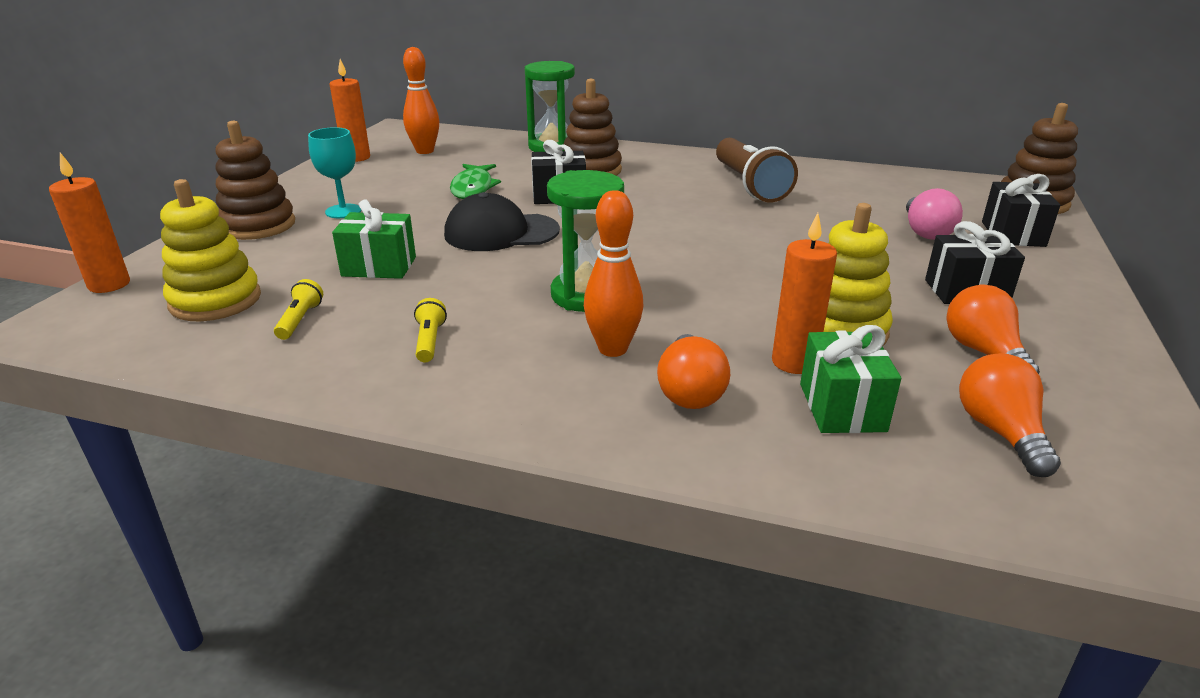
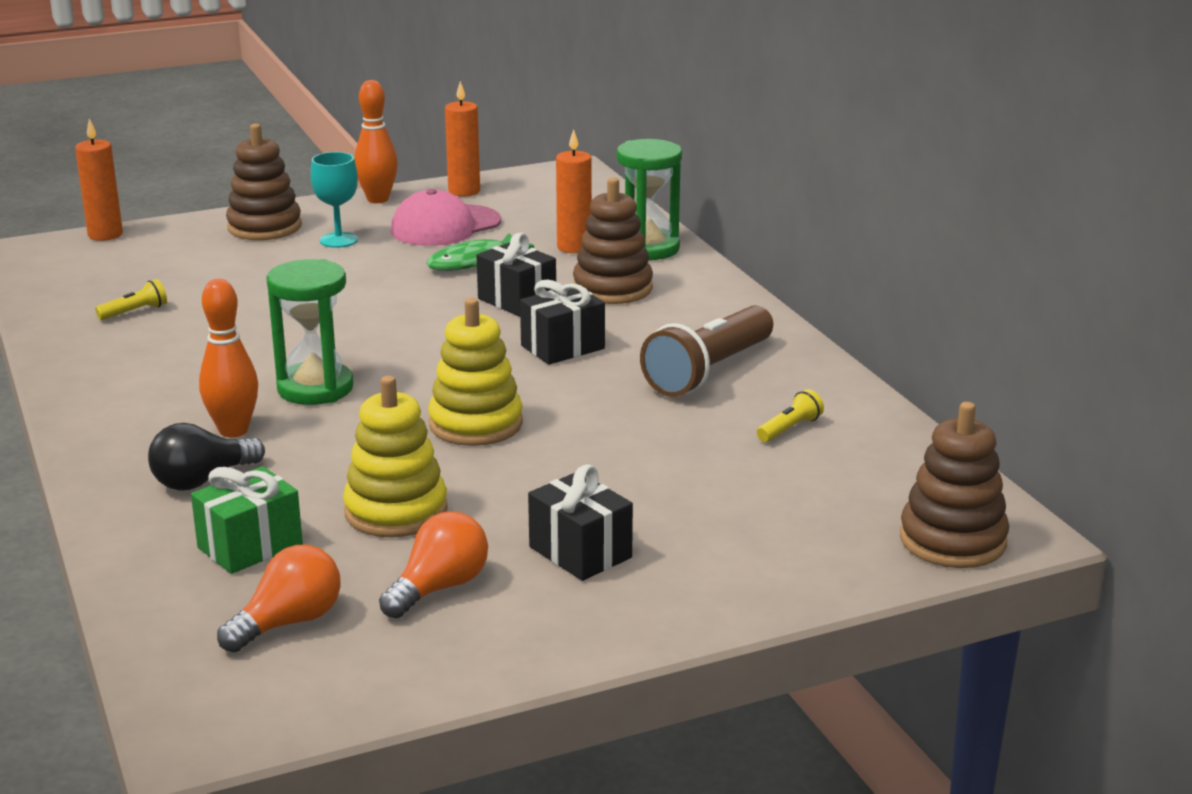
camera: 50 degrees right, 5 degrees down
(215, 300) = (127, 274): yellow stacking toy -> yellow stacking toy (476, 424)
(379, 266) = (255, 297): green gift -> none
(399, 178) = (445, 226): none -> pink cap
(425, 151) = (531, 207): orange bowling pin -> orange bowling pin (378, 199)
(430, 341) = (160, 364): yellow flashlight -> yellow flashlight (790, 429)
(501, 232) = (391, 311): black cap -> none
(690, 391) = (202, 480): orange light bulb -> black light bulb
(794, 362) = (304, 507): orange candle -> orange candle (574, 247)
(925, 232) = (724, 497): pink light bulb -> none
(1013, 234) = (805, 548): black gift -> black gift (562, 347)

